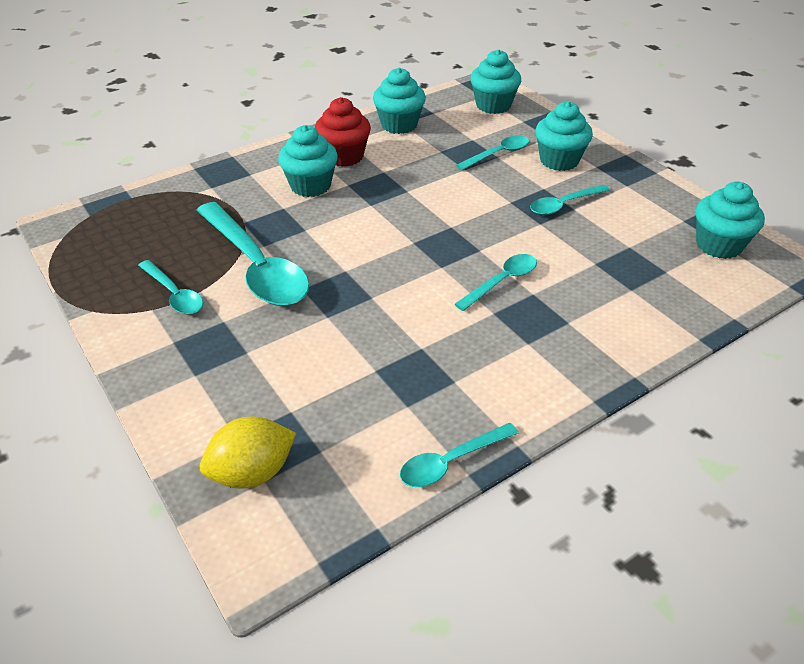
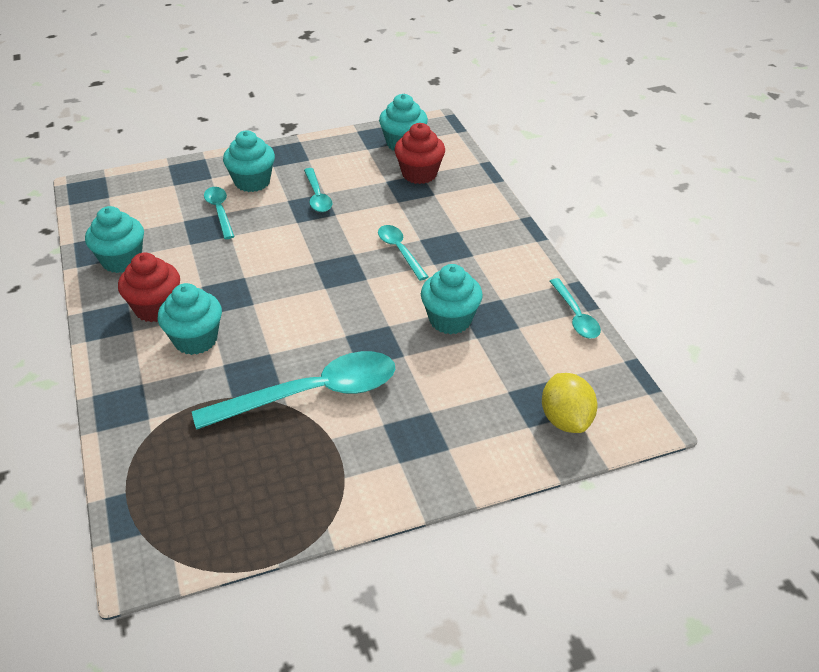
camera: 75 degrees left, 0 degrees up
(174, 294) = (329, 458): turquoise spoon -> none
(493, 105) = (132, 194): turquoise cupcake -> turquoise cupcake (450, 320)
(664, 270) = (419, 174): none -> red cupcake

